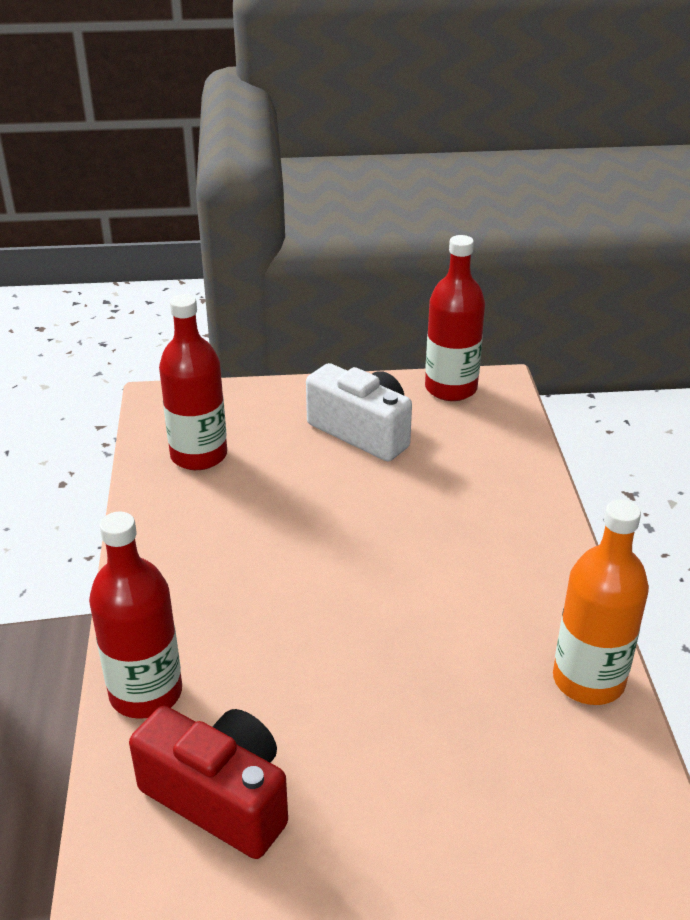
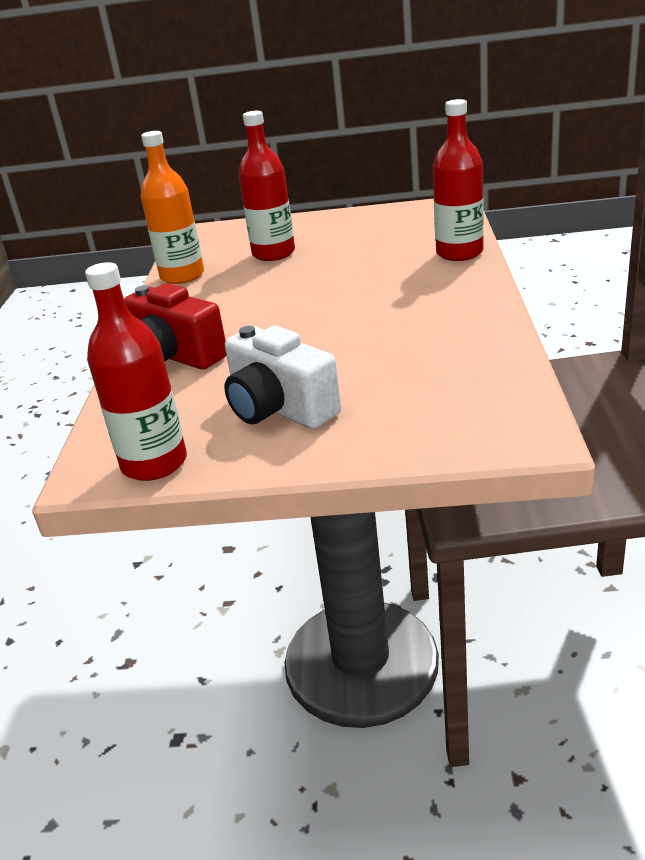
camera: 170 degrees left, 5 degrees down
(199, 455) = (461, 378): red bottle -> red bottle (273, 253)
(219, 798) = (406, 229): red camera -> red camera (174, 356)

